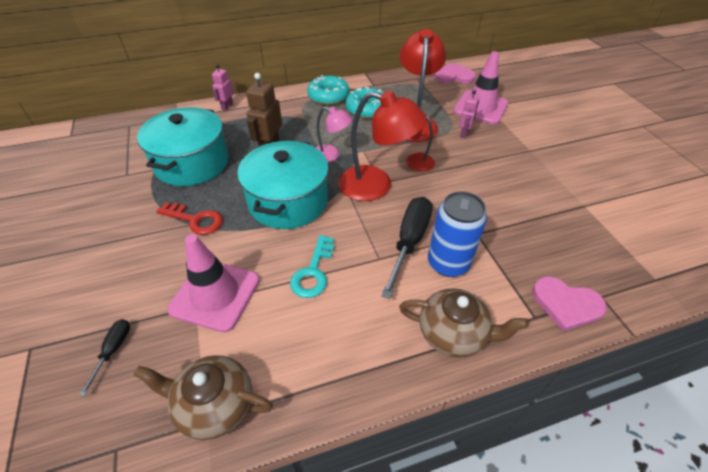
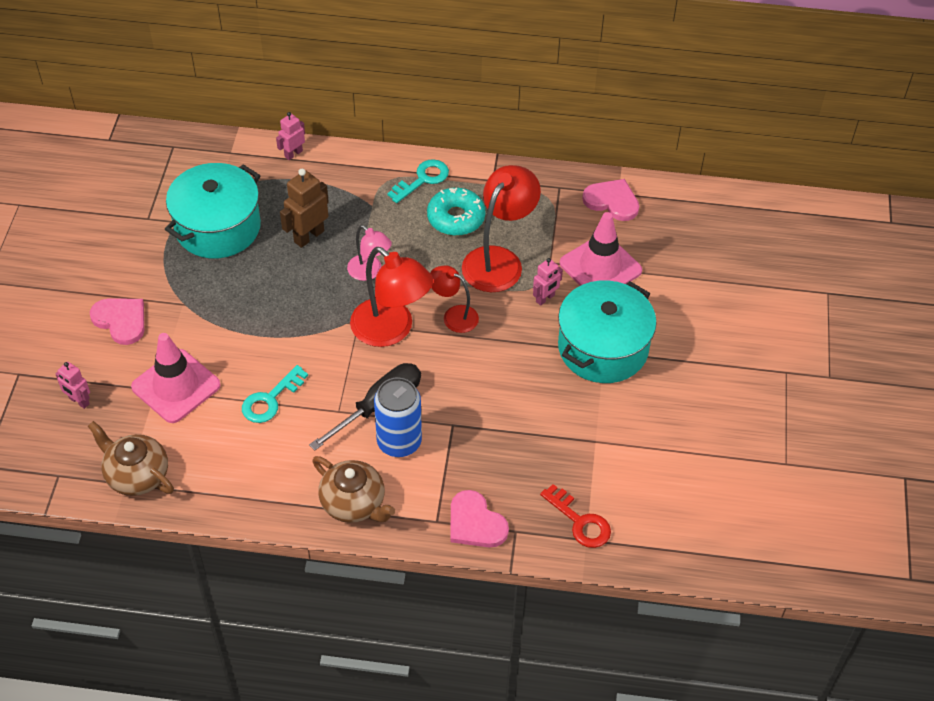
camera: 25 degrees right, 5 degrees up
(113, 350) = (79, 401): black screwdriver -> pink robot
(132, 257) = (121, 320): none -> pink heart
(195, 220) = (191, 301): red key -> red key (580, 521)
(288, 201) = (290, 314): turquoise pot -> turquoise pot (603, 348)
(328, 96) = (422, 179): turquoise donut -> turquoise key

